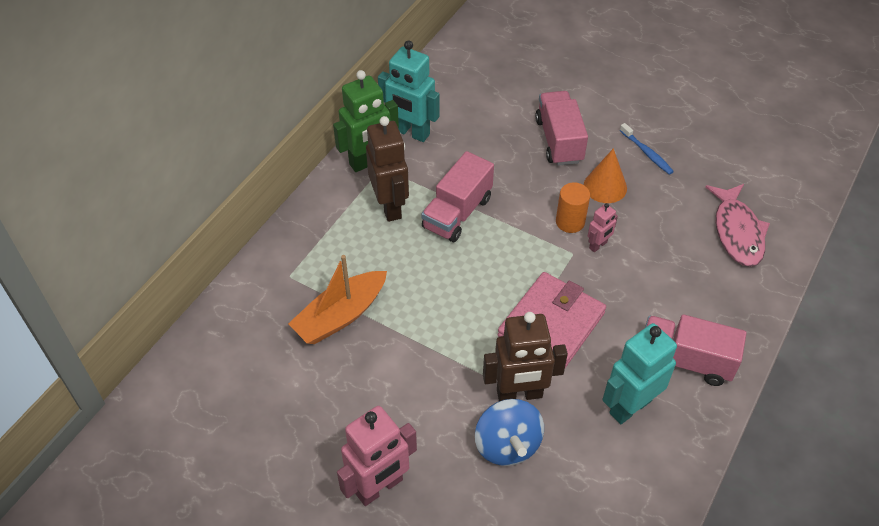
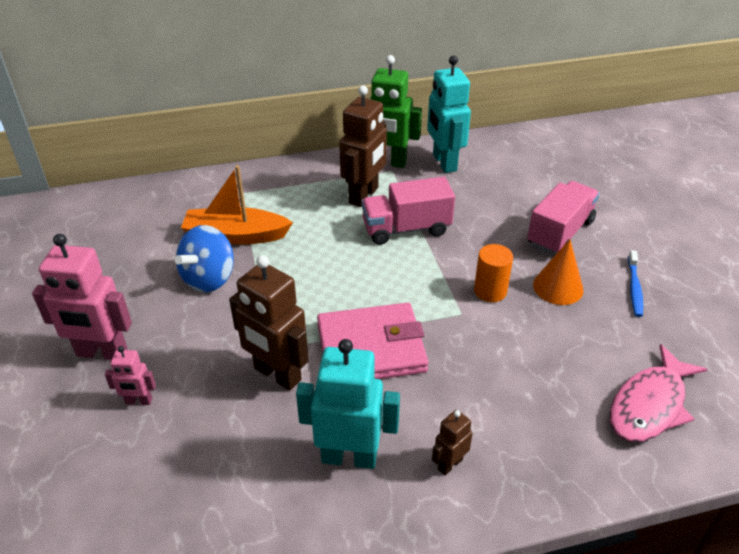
camera: 45 degrees right, 10 degrees down
(507, 445) = (217, 400): blue spinning top -> blue spinning top (209, 279)
(598, 245) = (491, 323): pink robot -> pink robot (138, 401)
(685, 360) = (449, 464): pink truck -> brown robot

